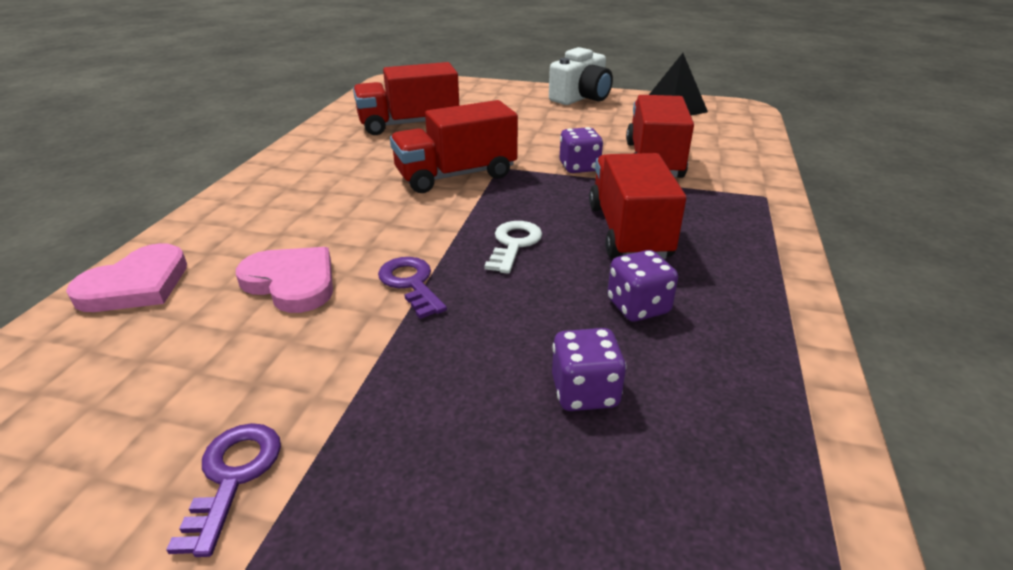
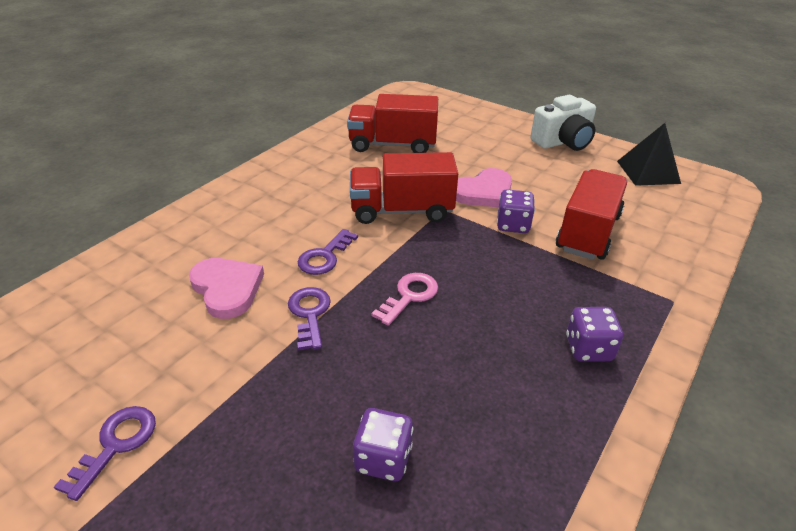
camera: 20 degrees right, 5 degrees up
(136, 285) = (128, 262): pink heart -> pink heart (484, 192)
(395, 230) = (325, 256): none -> purple key
(514, 244) = (409, 296): white key -> pink key
(629, 232) = (515, 308): red truck -> none
(638, 307) = (475, 390): purple dice -> purple dice (588, 349)

